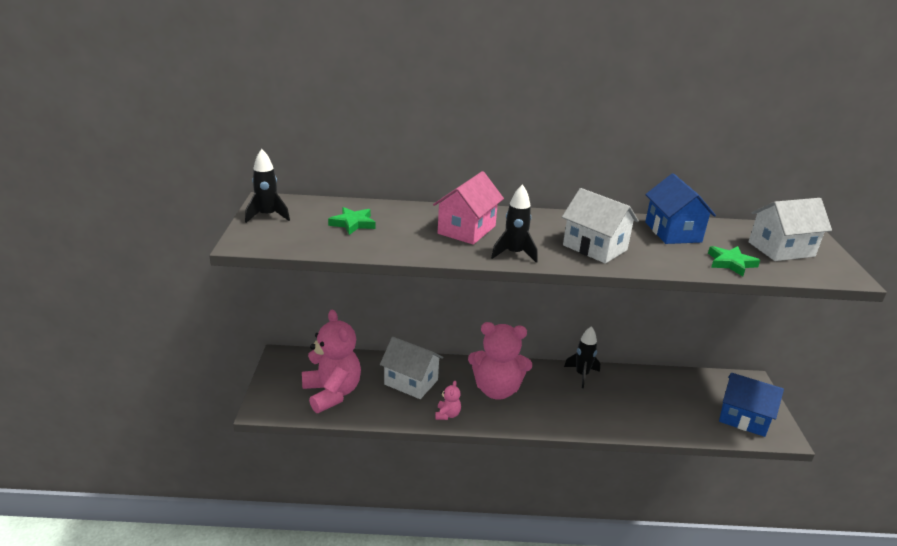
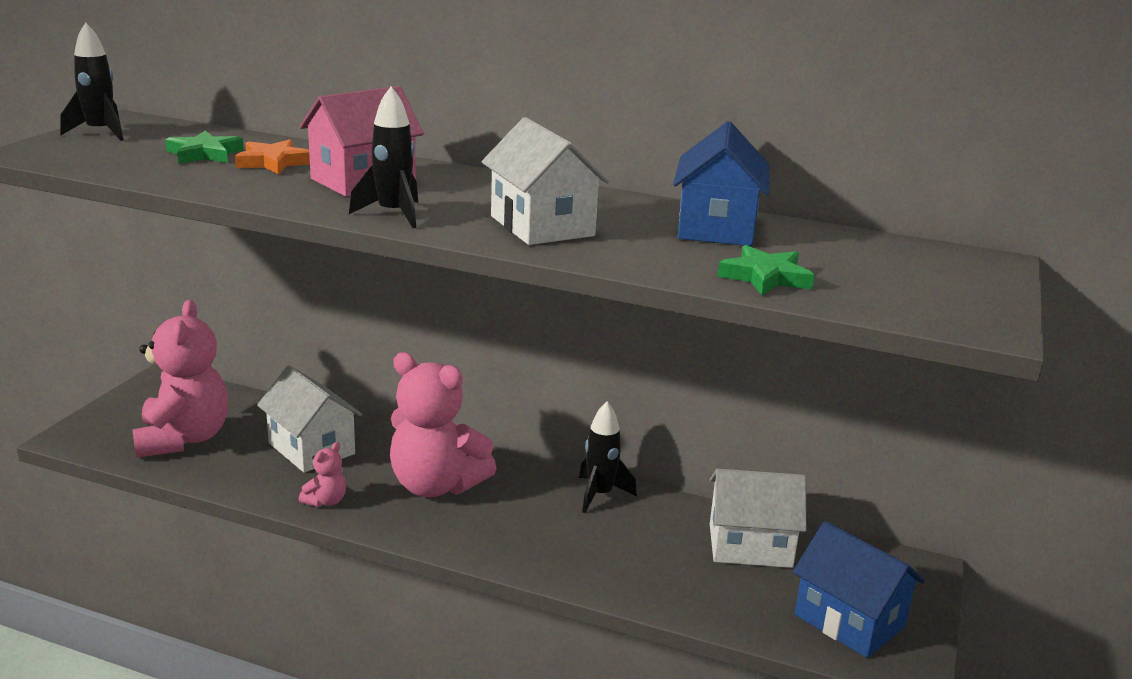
camera: 20 degrees right, 5 degrees down
(400, 223) = (273, 162): none -> orange star
(781, 249) = (899, 275): white house -> white house (750, 545)

